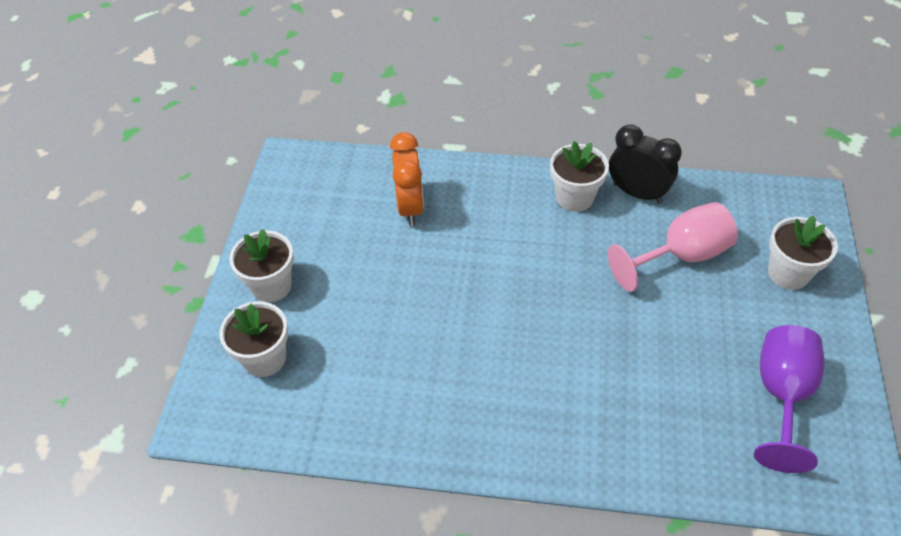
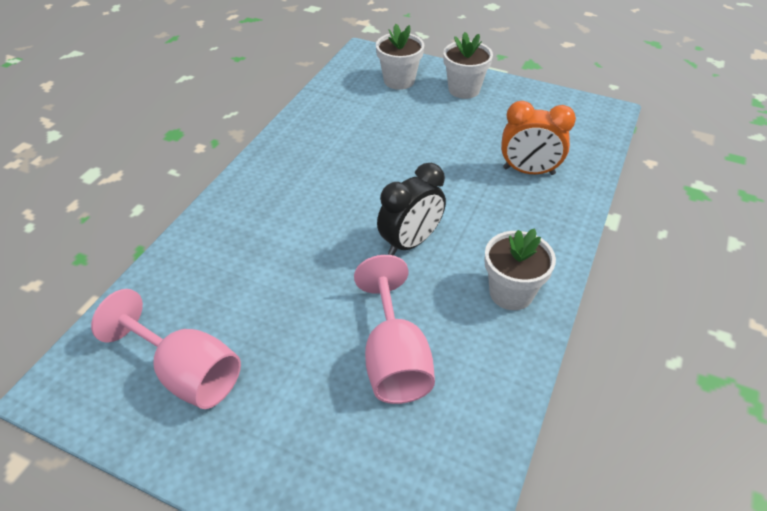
camera: 105 degrees right, 5 degrees down
(637, 193) = (503, 354): black clock -> black clock (410, 242)
(782, 395) = (187, 373): purple goblet -> pink goblet
(788, 273) = (325, 463): white flower pot -> none

